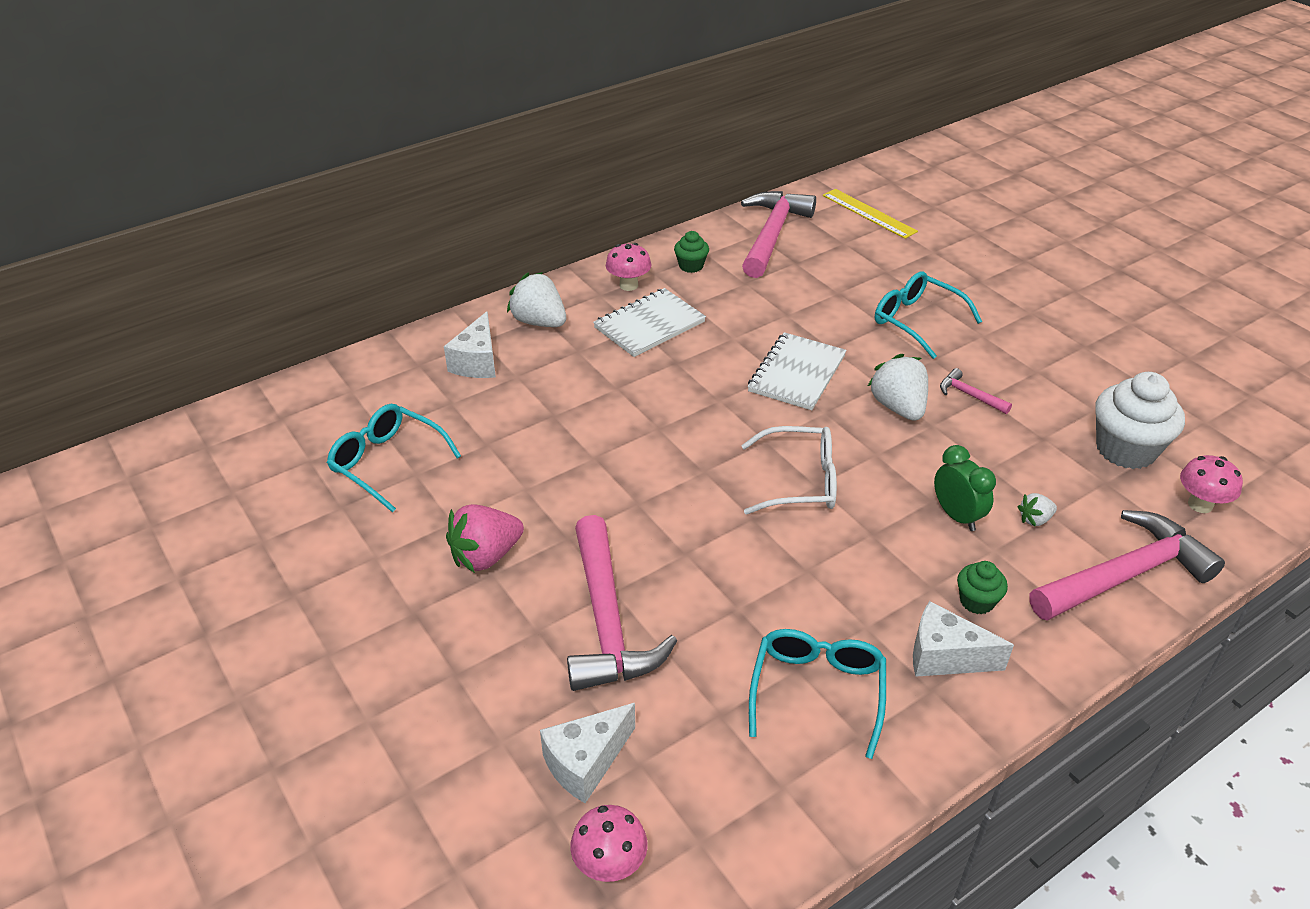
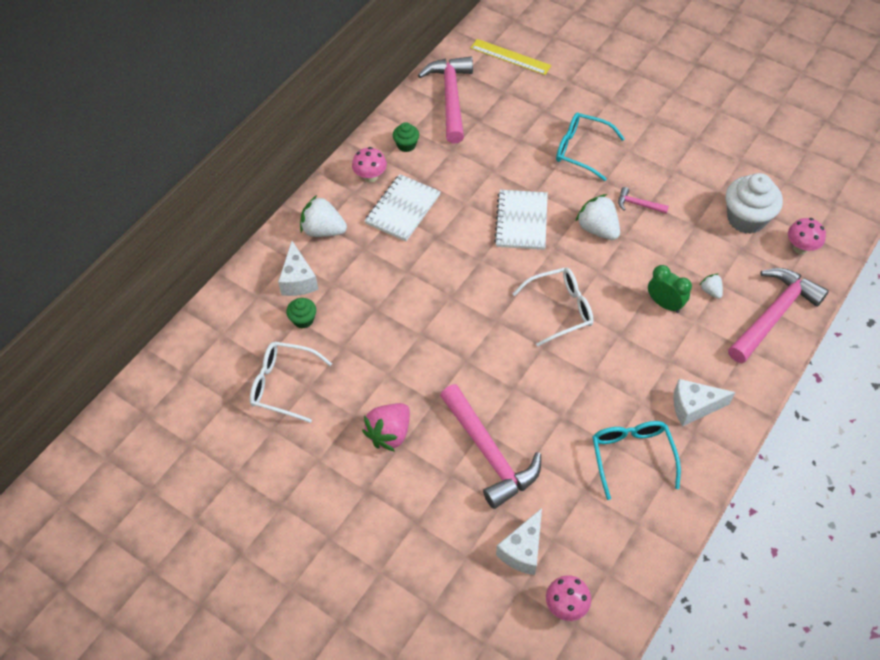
camera: 20 degrees left, 15 degrees up
(387, 462) = (283, 384): turquoise glasses -> white glasses
(976, 601) = (698, 362): green cupcake -> green cupcake (303, 320)
(1035, 519) = (710, 291): white strawberry -> white strawberry turned 105 degrees clockwise

